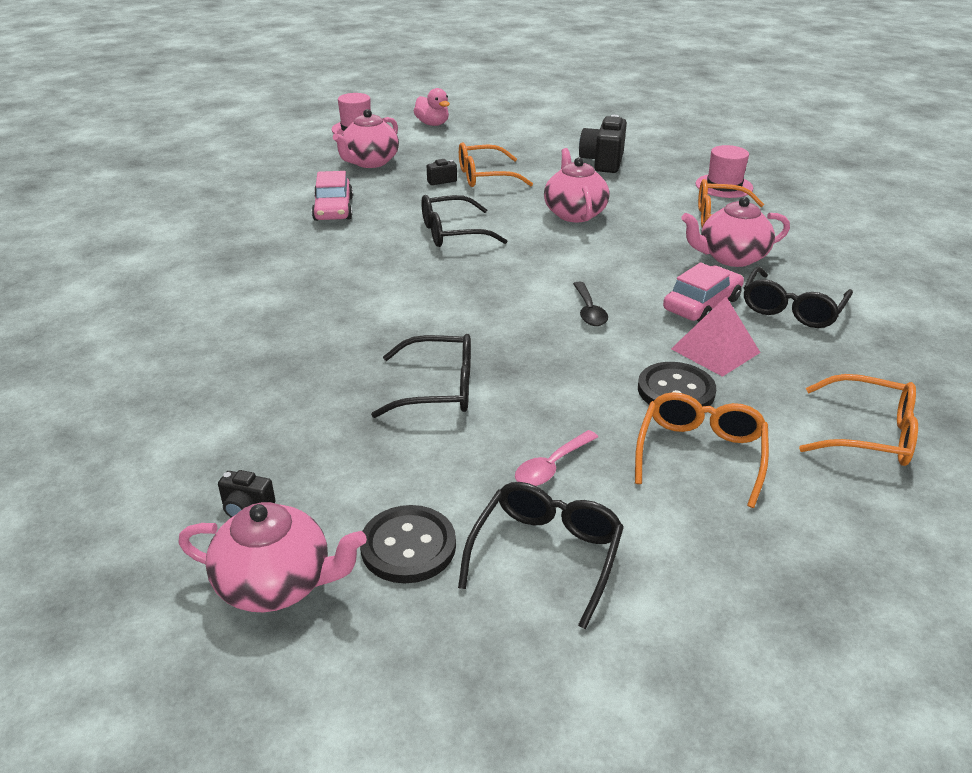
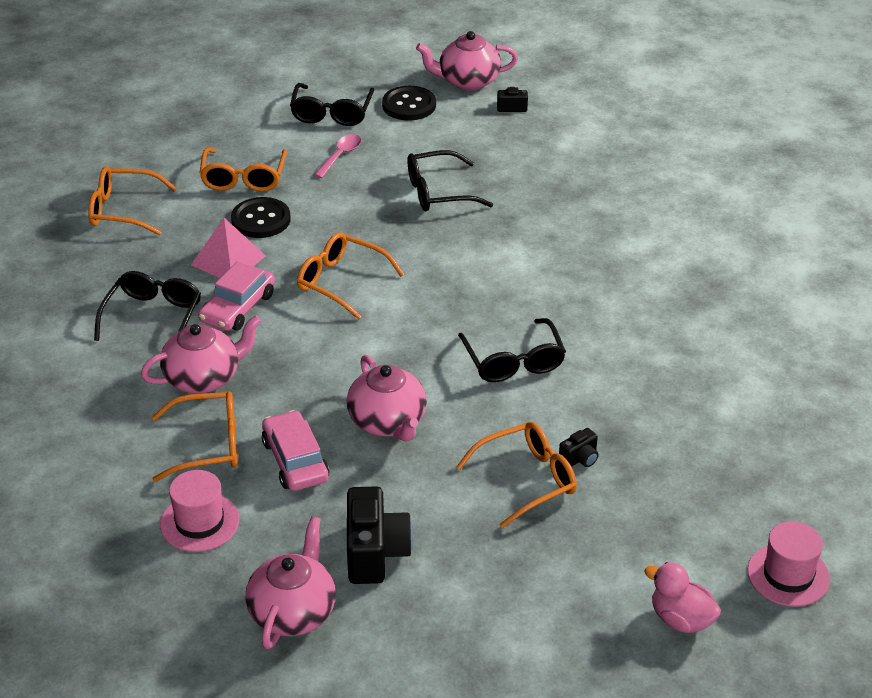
camera: 165 degrees right, 5 degrees up
(333, 209) = (670, 376): pink car -> pink car (295, 460)
(370, 162) = (699, 483): pink teapot -> pink teapot (293, 612)
(452, 233) = (513, 361): black glasses -> black glasses turned 105 degrees clockwise
(589, 311) = (341, 282): black spoon -> orange glasses

